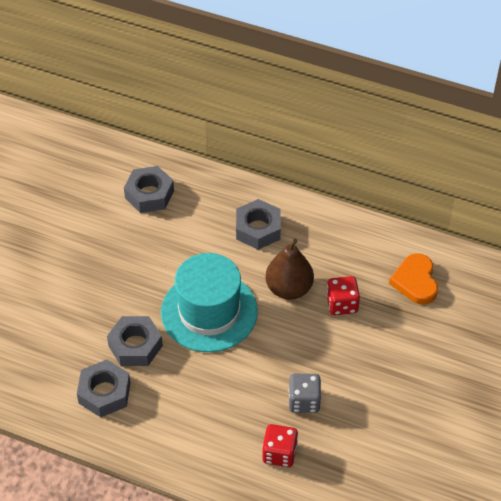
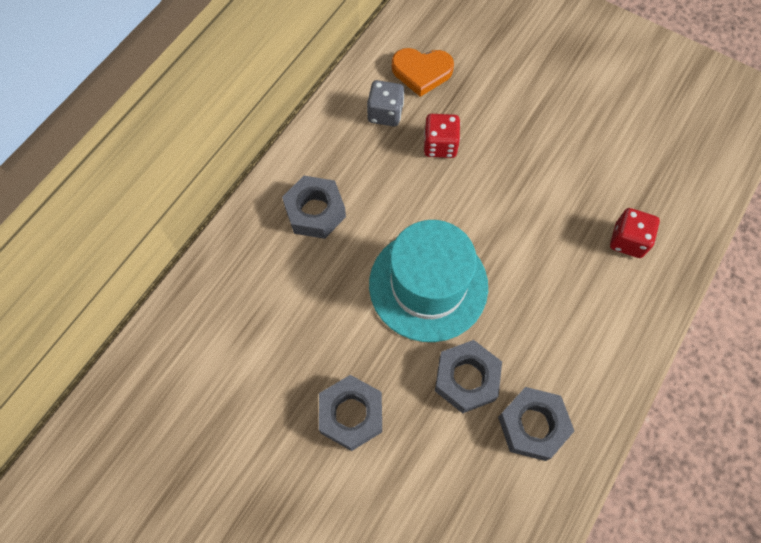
camera: 80 degrees left, 15 degrees up
(149, 194) = (226, 331): grey nut -> grey nut (351, 415)
(289, 289) = (409, 194): brown pear -> none
(304, 401) = (563, 205): grey dice -> grey dice (385, 113)

